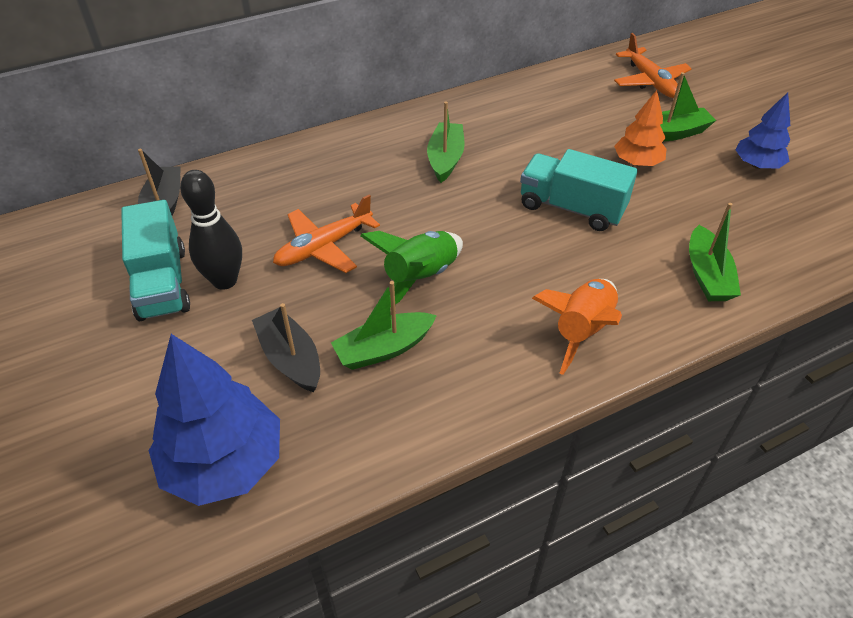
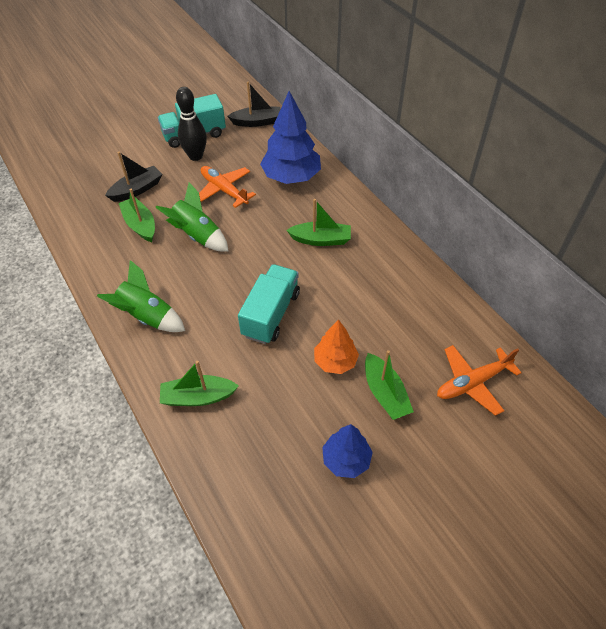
camera: 85 degrees right, 5 degrees up
(224, 463) = (75, 178): blue tree -> blue tree (291, 177)
(581, 330) = (147, 316): orange rocket -> green rocket

